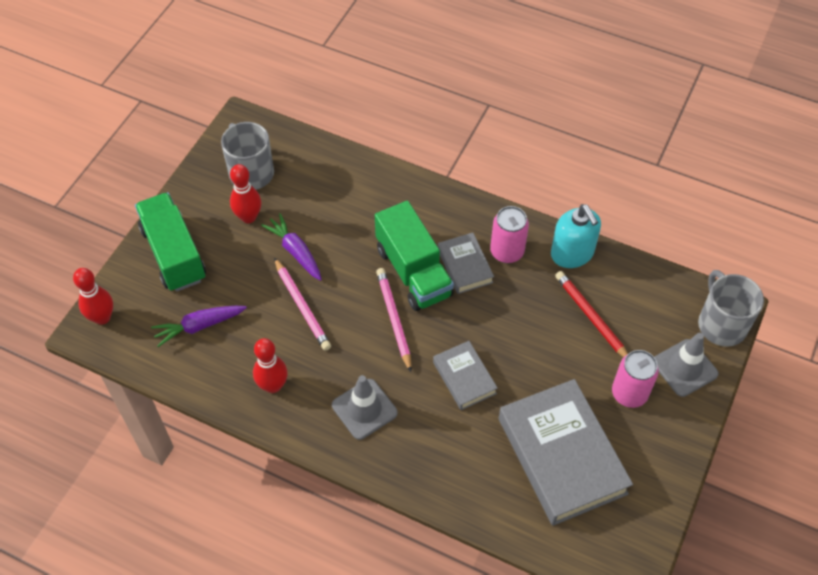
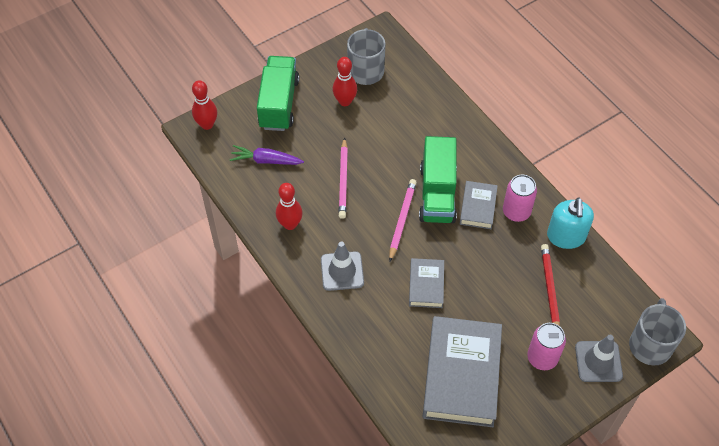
camera: 30 degrees right, 0 degrees up
(295, 251) = (362, 140): purple carrot -> none

